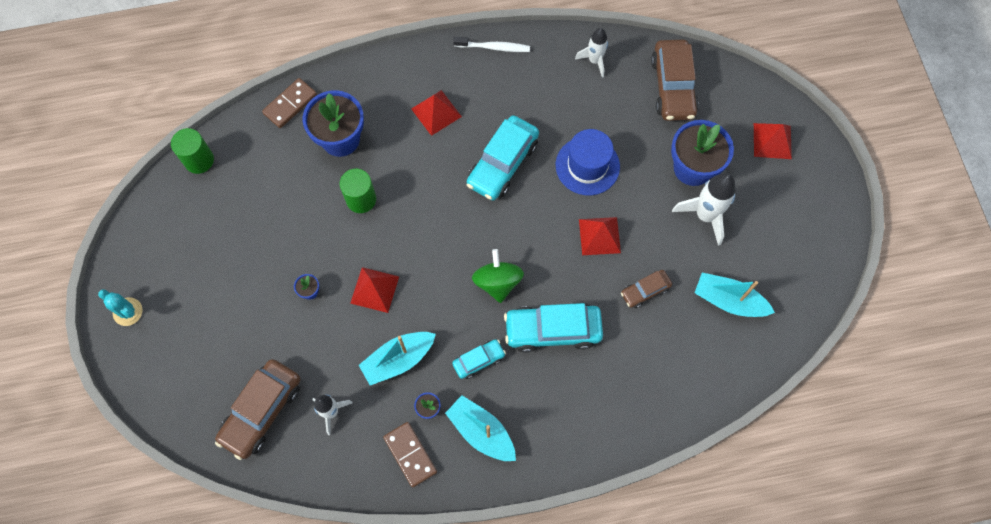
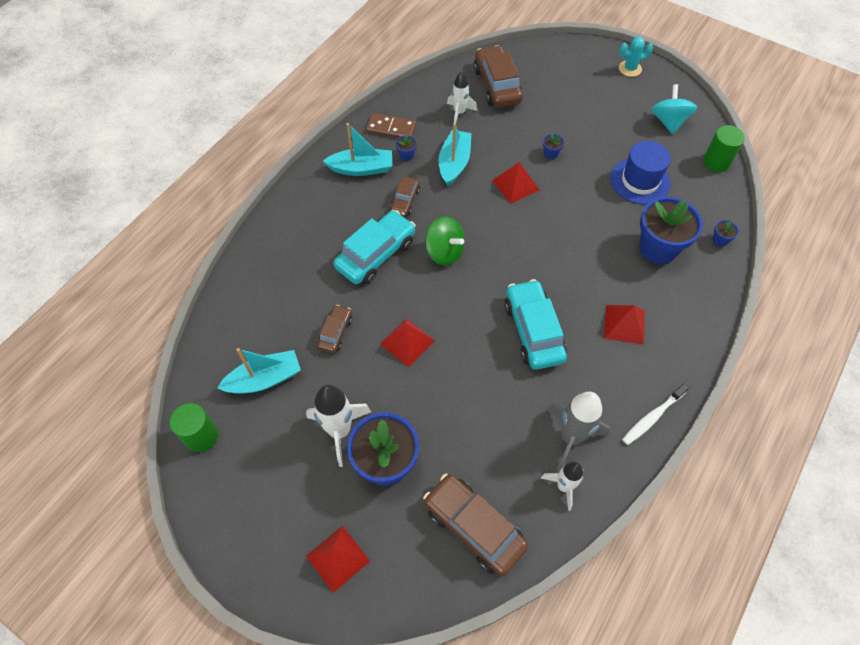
camera: 135 degrees right, 10 degrees down
(178, 228) = (668, 121): none -> turquoise spinning top
(290, 104) = (720, 240): brown domino -> blue flower pot
(361, 199) = (593, 225): green cylinder -> green cylinder (201, 436)
(479, 360) = (405, 201): turquoise car -> brown car
(558, 81) = (571, 437): none -> grey rocket
(587, 166) = (471, 386): blue hat -> blue hat (640, 181)

